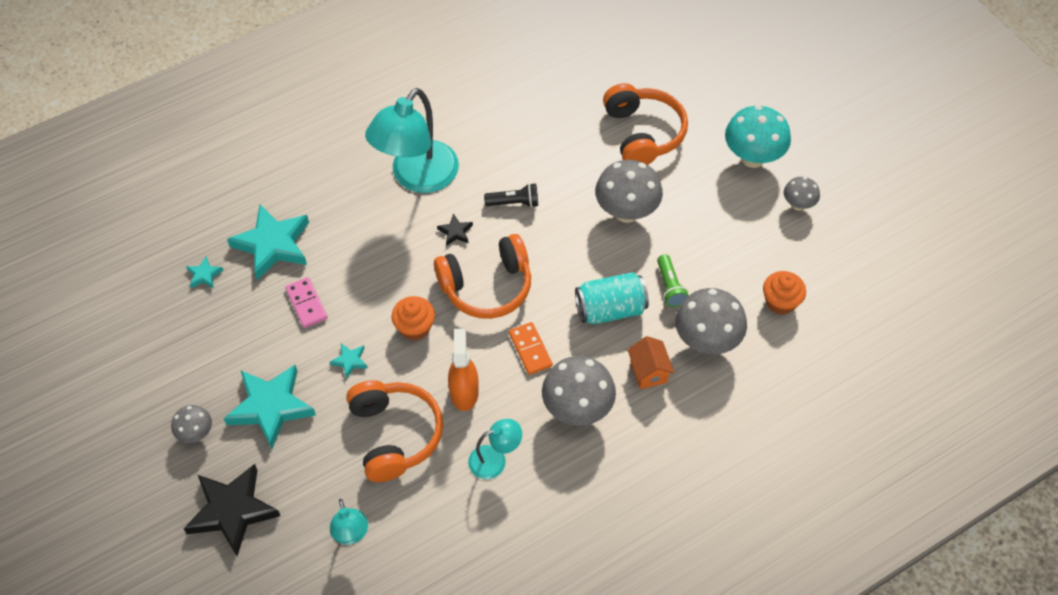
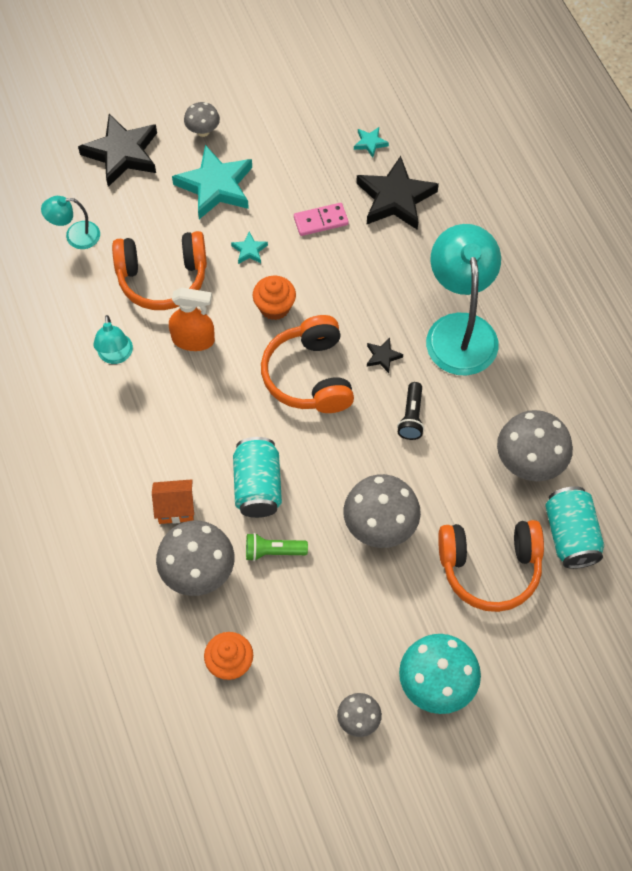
camera: 100 degrees right, 5 degrees up
(273, 244) = (395, 198): turquoise star -> black star
(417, 177) = (460, 330): turquoise lamp -> turquoise lamp turned 45 degrees clockwise
(530, 349) = (226, 404): orange domino -> none
(577, 409) = (150, 435): grey mushroom -> grey mushroom (529, 464)
(600, 85) = (570, 536): none -> turquoise can

